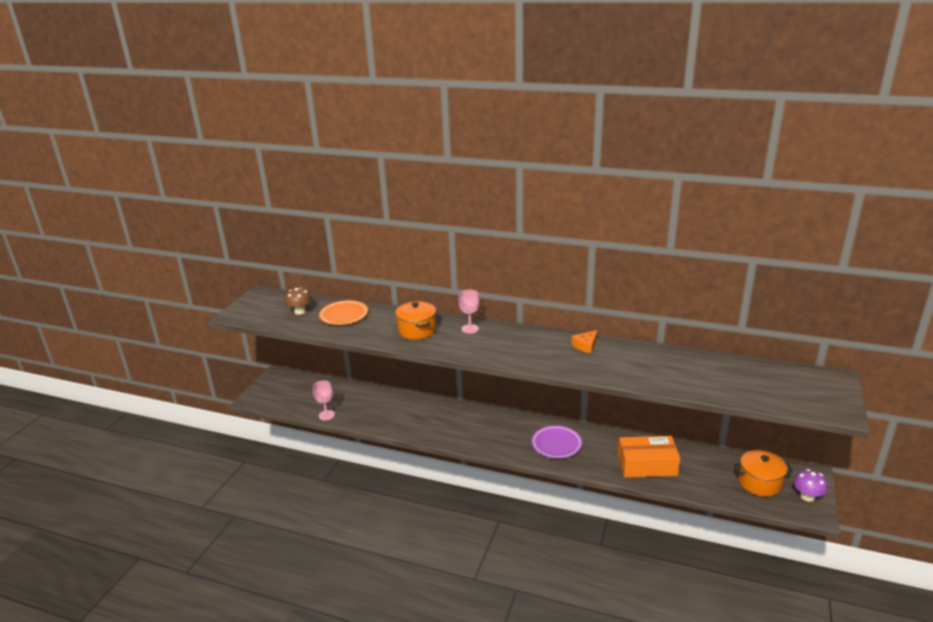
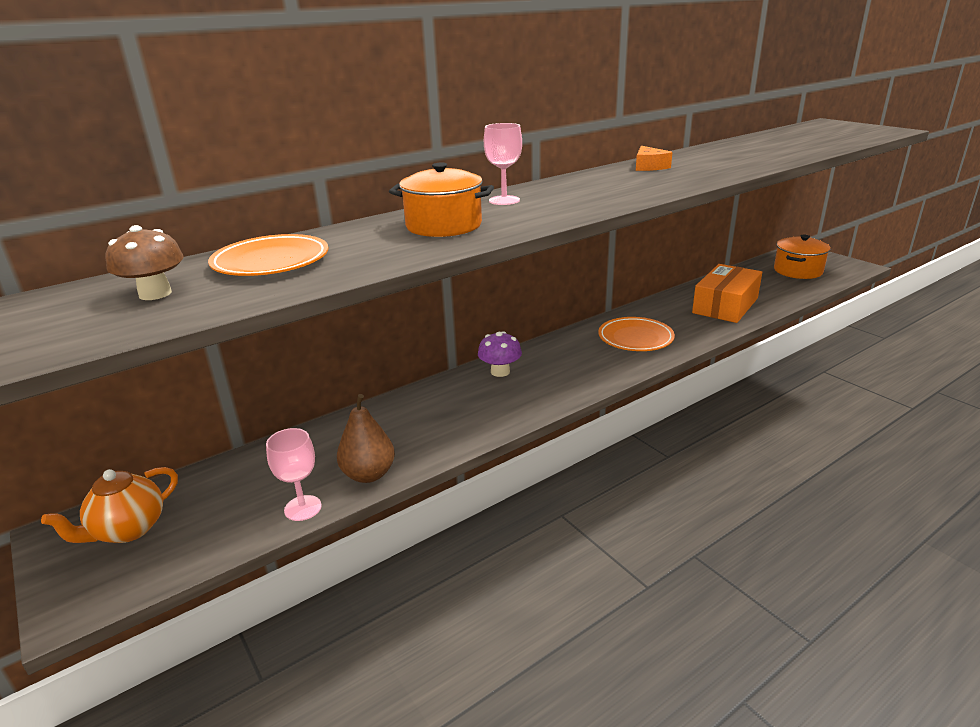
camera: 55 degrees left, 0 degrees up
(288, 386) = (128, 530): none -> orange teapot
(358, 419) = (368, 474): none -> brown pear
(556, 444) = (635, 338): purple plate -> orange plate
(807, 496) = (832, 262): purple mushroom -> purple mushroom (500, 372)

